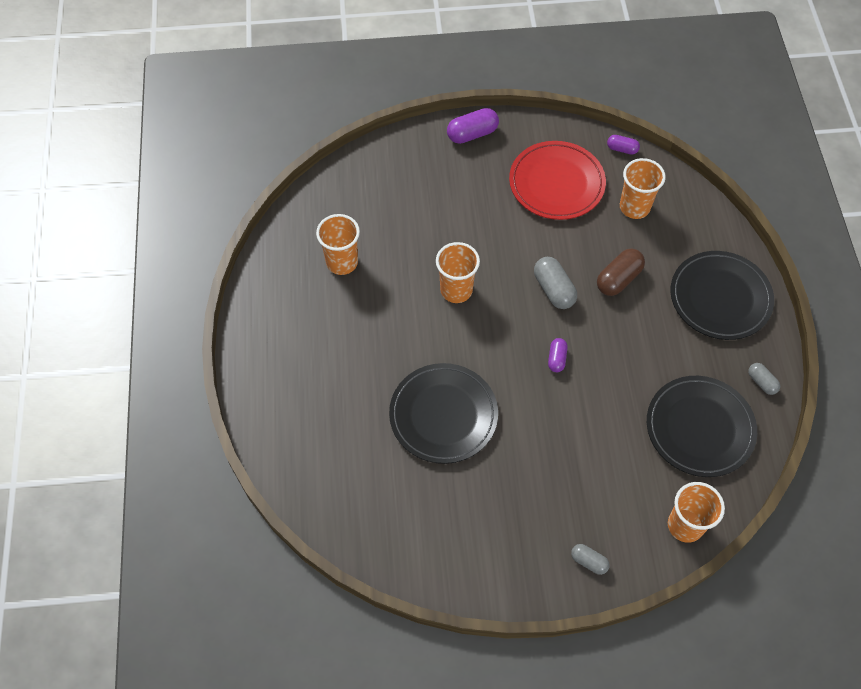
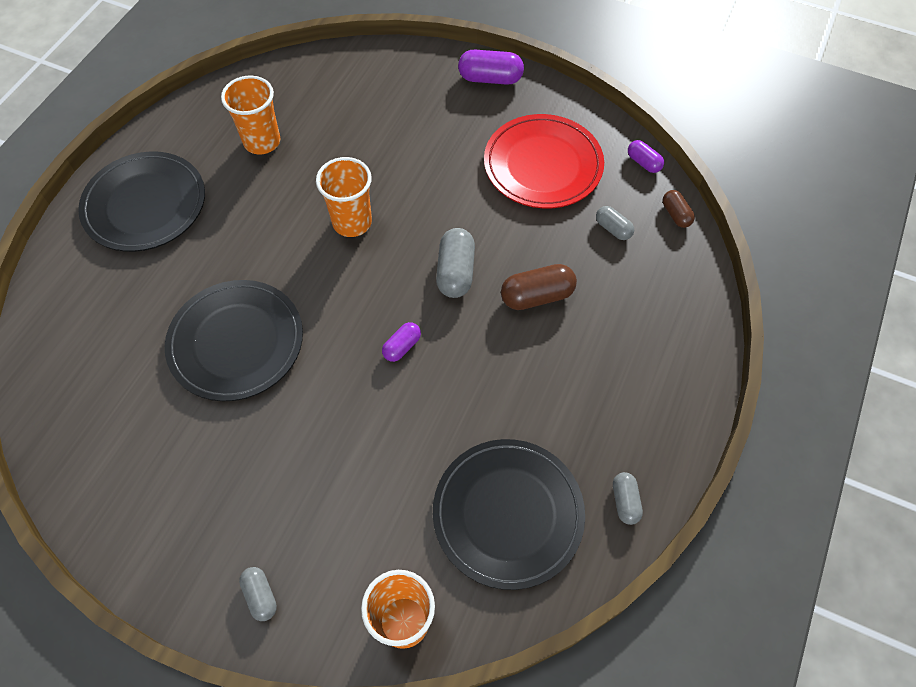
camera: 30 degrees right, 0 degrees up
(634, 207) = (613, 229): orange cup -> grey capsule
(667, 177) = (675, 215): none -> brown capsule
(720, 298) = (643, 376): black plate -> black plate (145, 205)

